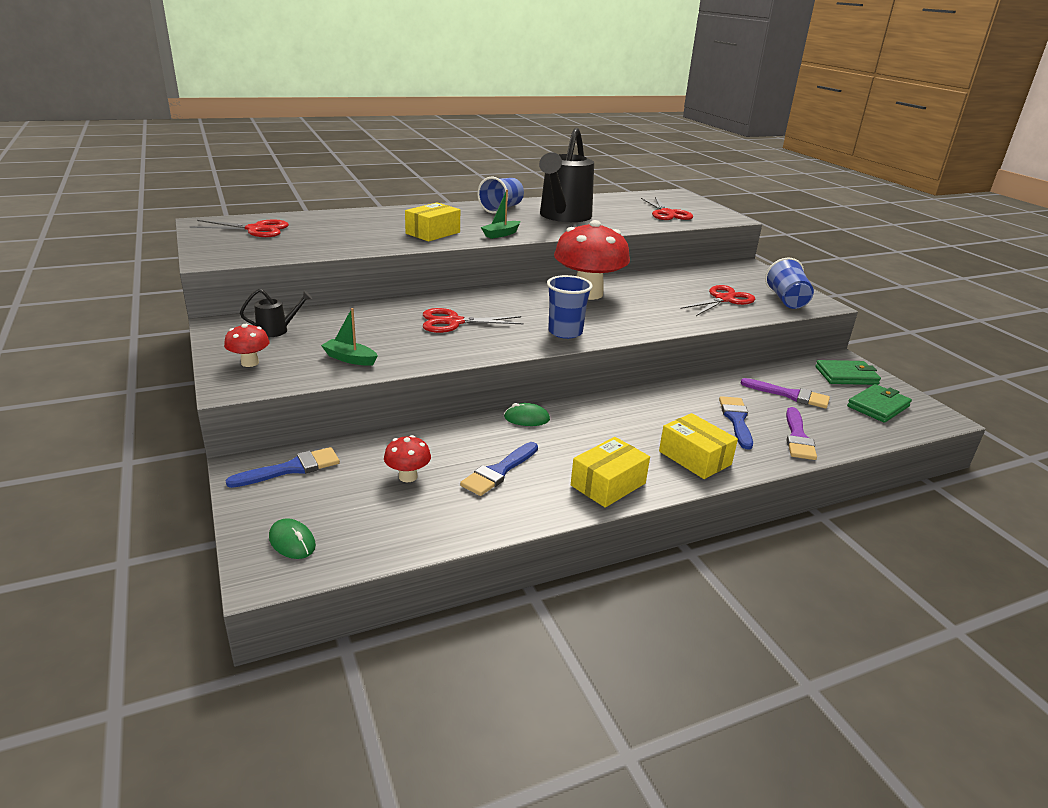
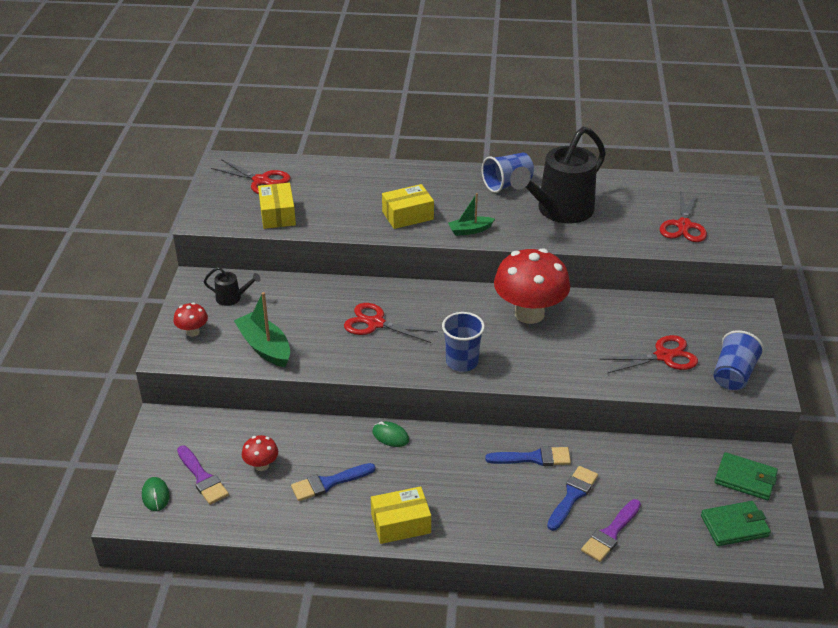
camera: 30 degrees right, 10 degrees up
(291, 468) = (189, 431): blue brush -> blue brush (533, 458)
(350, 359) = (265, 347): green boat -> green boat, size x1.63
(694, 458) = (494, 523): yellow box -> yellow box (277, 214)
(790, 395) = (656, 484): purple brush -> purple brush (202, 478)

